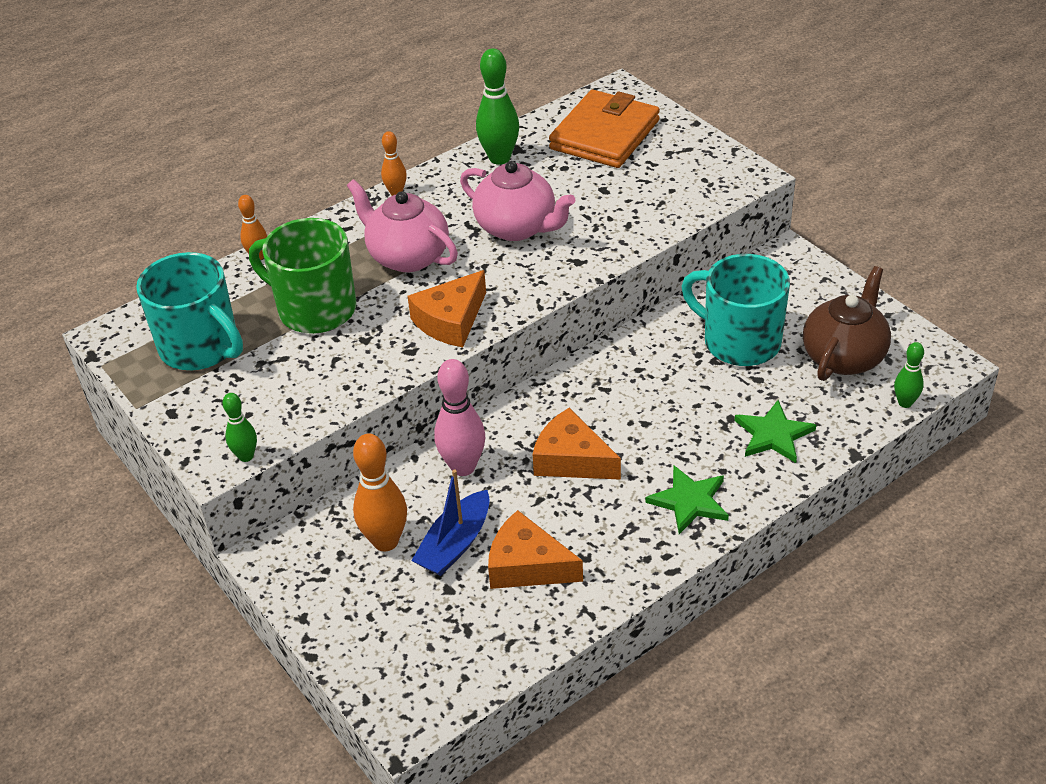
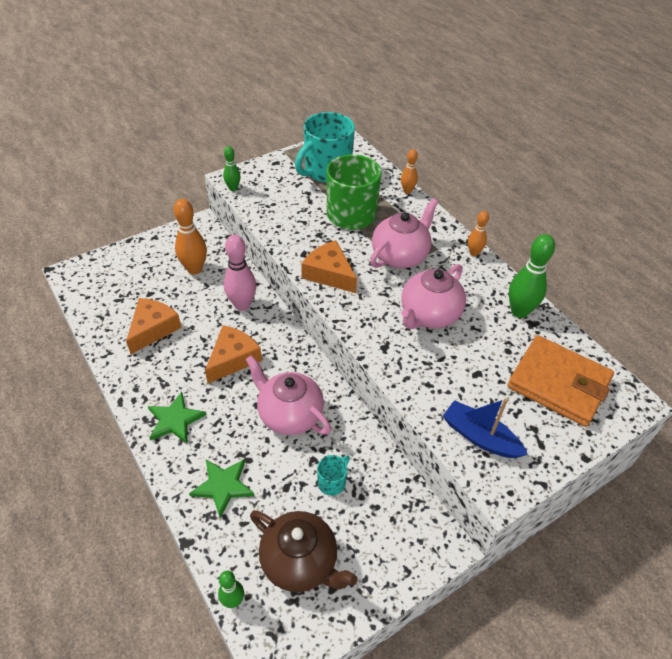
camera: 90 degrees right, 5 degrees up
(455, 544) = (182, 298): blue boat -> blue boat (480, 437)
(654, 389) = (289, 414): none -> pink teapot
(740, 341) = (332, 482): turquoise mug -> turquoise mug, size x0.44

